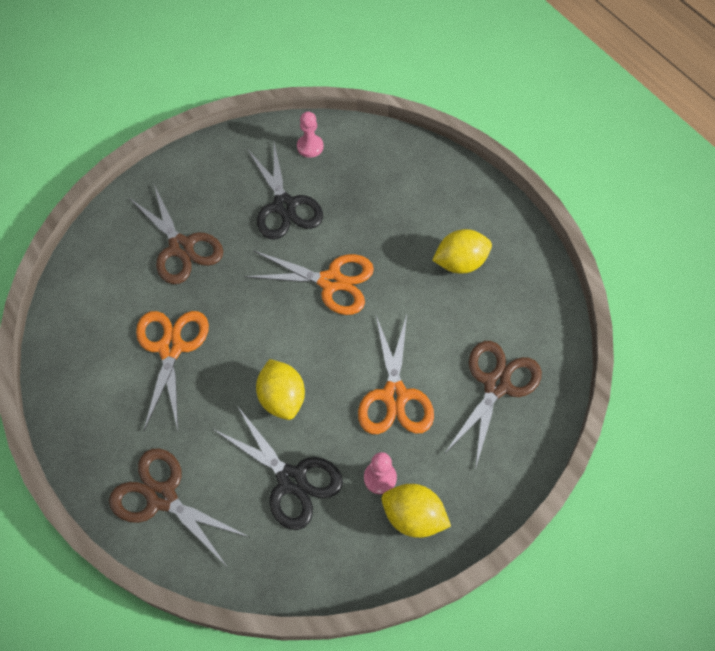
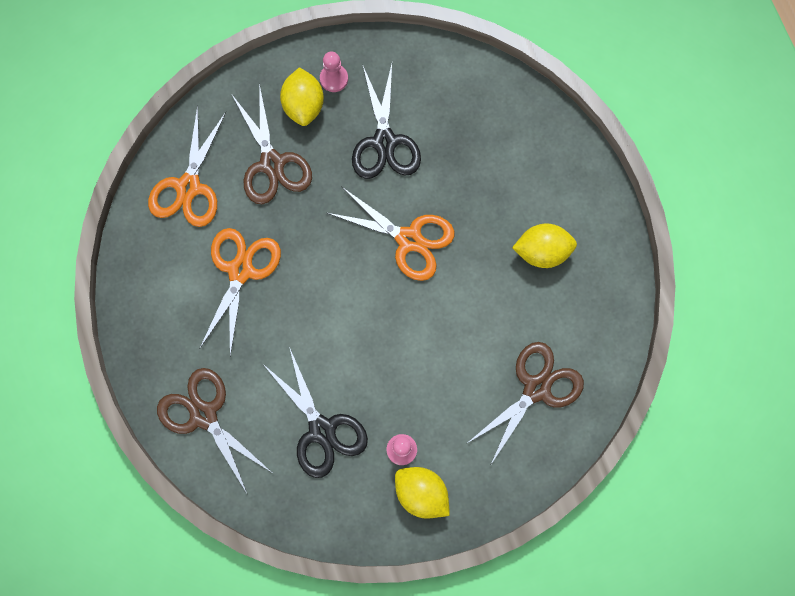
camera: 15 degrees right, 15 degrees up
(282, 398) = (332, 349): yellow lemon -> yellow lemon (303, 105)
(310, 147) = (428, 77): pink pawn -> pink pawn (334, 79)
(394, 395) = (437, 374): orange scissors -> orange scissors (188, 187)

